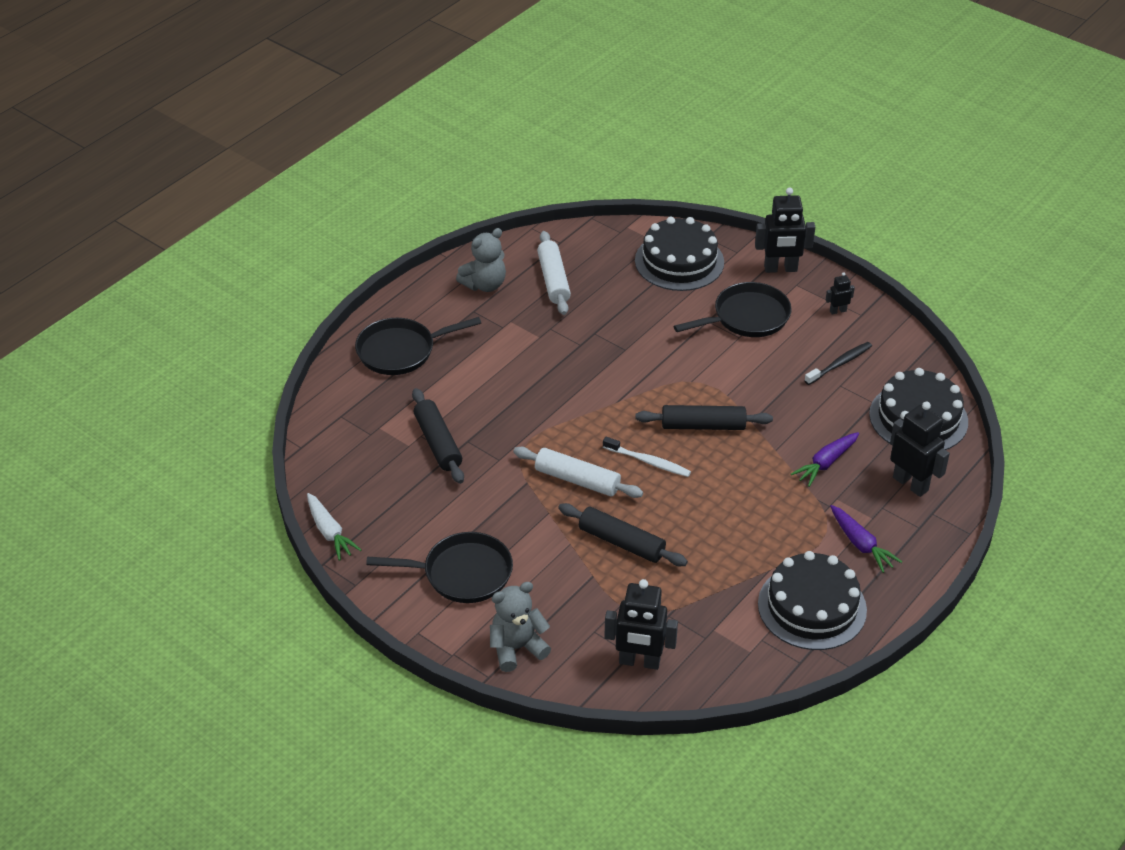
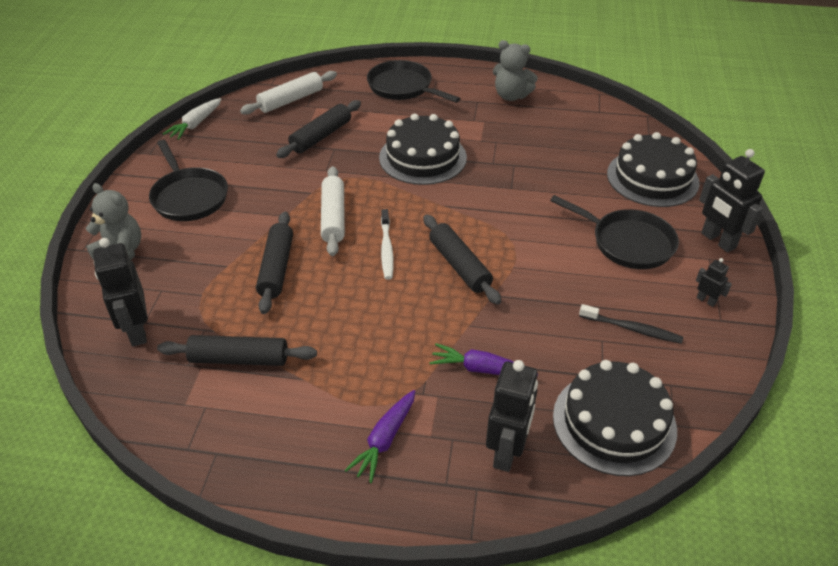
camera: 60 degrees right, 0 degrees up
(553, 280) = (552, 124): white rolling pin -> white rolling pin (290, 100)
(721, 602) = (239, 359): none -> black rolling pin
(812, 607) = (270, 431): black cake -> black cake (422, 157)

